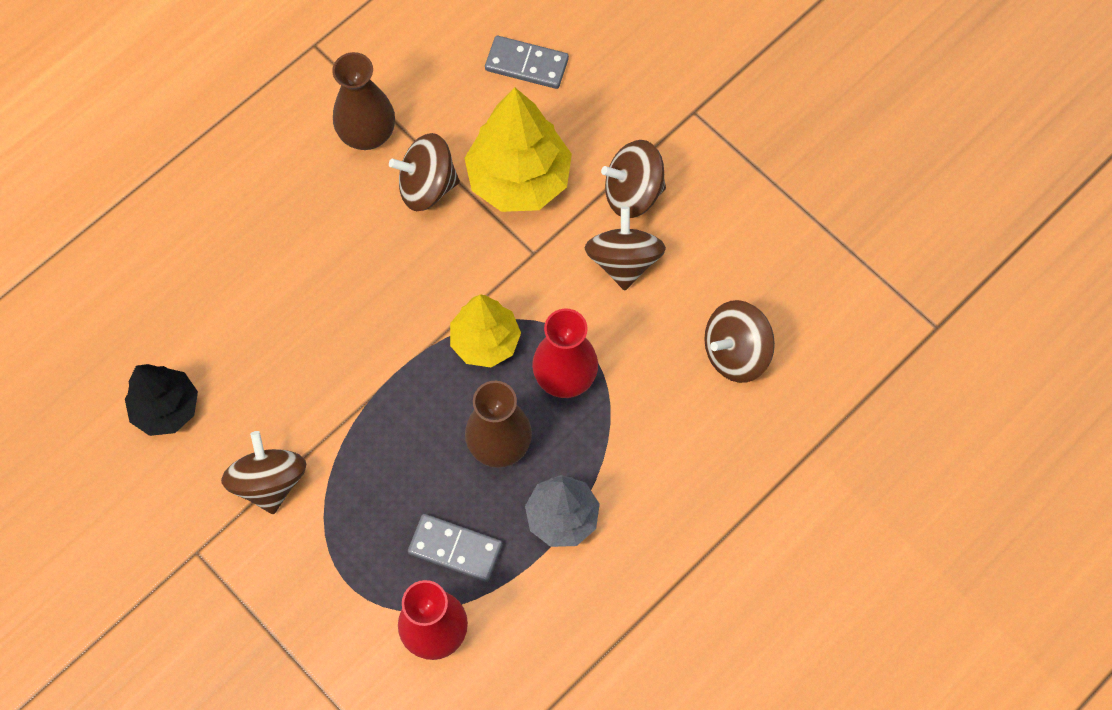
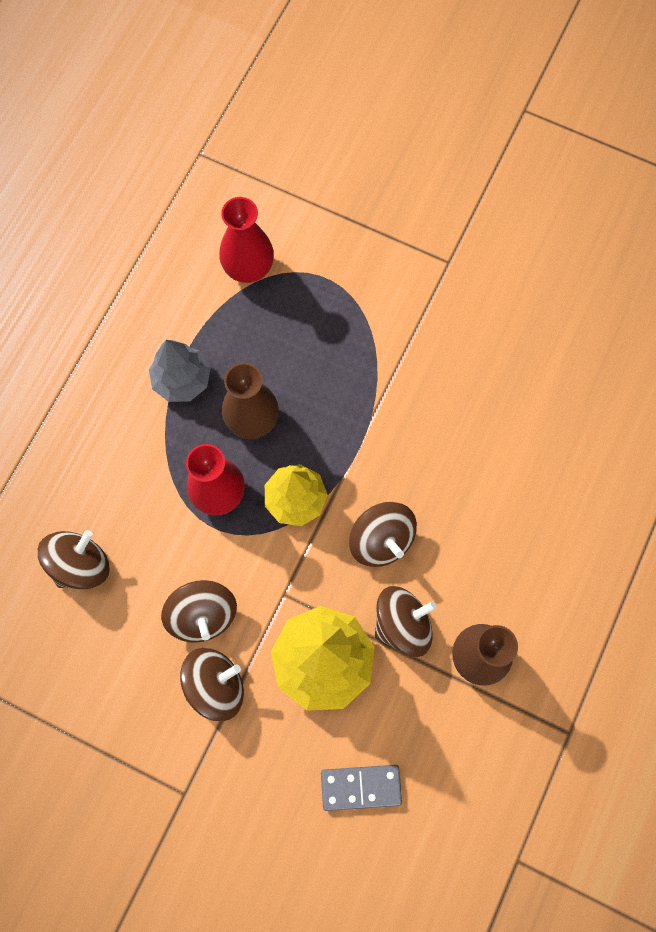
camera: 160 degrees right, 5 degrees up
(166, 408) = (526, 356): black tree -> none
(269, 482) = (419, 329): brown spinning top -> brown spinning top (381, 540)
(455, 548) = (256, 329): grey domino -> none

